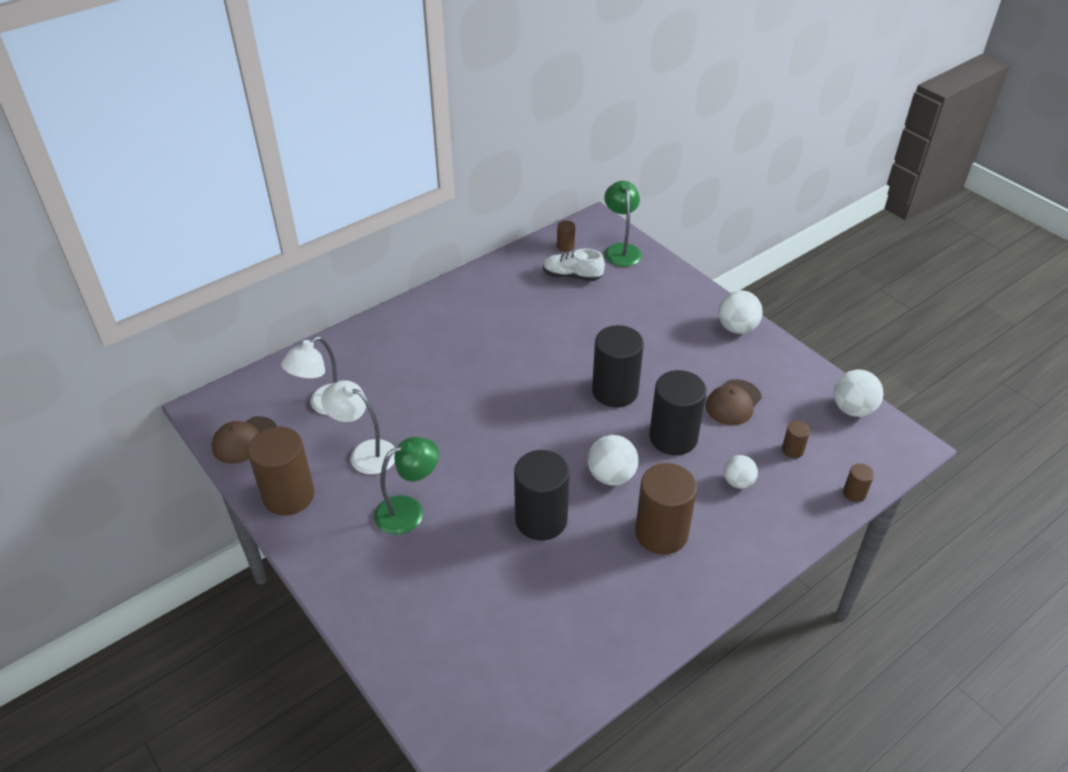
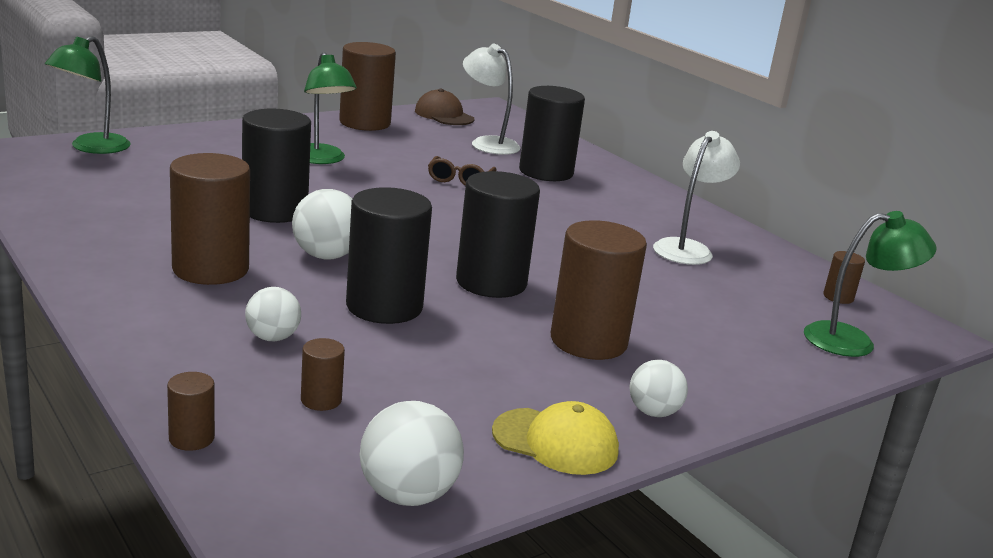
camera: 90 degrees right, 20 degrees down
(365, 453) = (412, 151): white lamp -> white lamp (687, 248)
(389, 368) = (546, 172): none -> black cylinder
(428, 417) = (459, 180): none -> brown glasses
(437, 691) = (91, 148): none -> green lamp
(572, 276) = (761, 291): white shoe -> none
(673, 349) = (588, 341): none -> brown cylinder
(733, 402) = (451, 369): brown cap -> none
(737, 328) = (653, 412): white ball -> white ball, size x0.66
(782, 362) = (555, 442): none -> yellow cap

